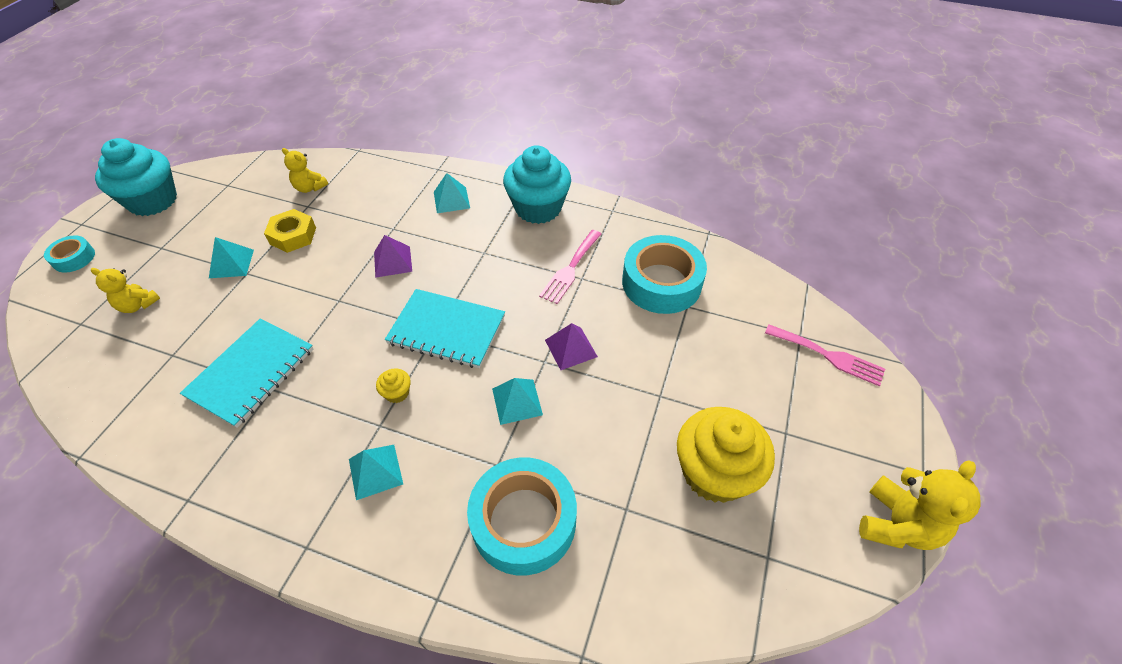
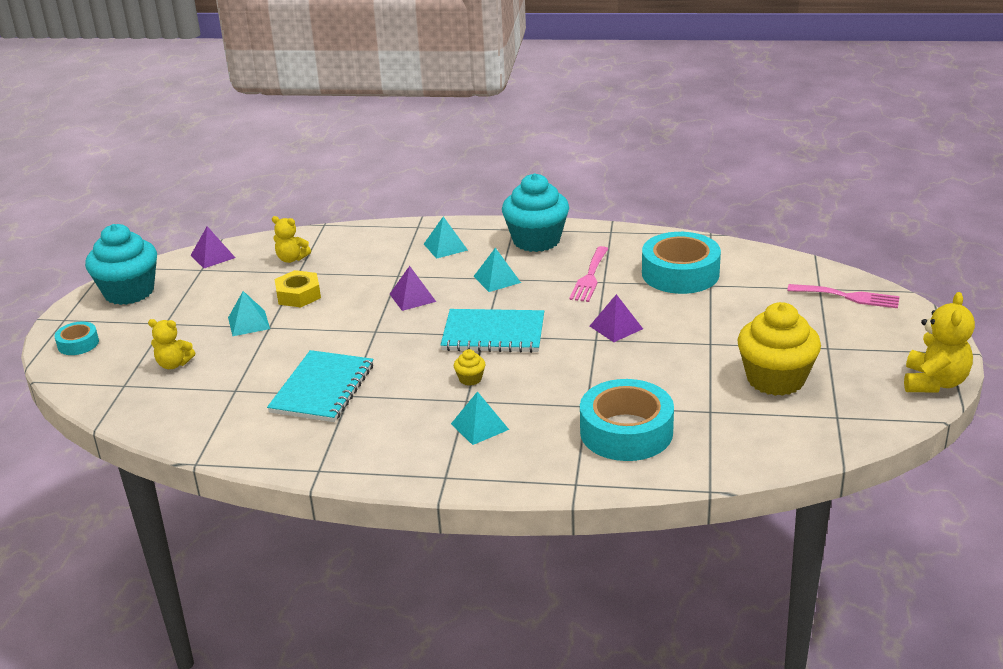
camera: 10 degrees left, 20 degrees down
(245, 171) = (213, 256): none -> purple pyramid
(517, 401) = (584, 367): turquoise pyramid -> turquoise pyramid (497, 279)

